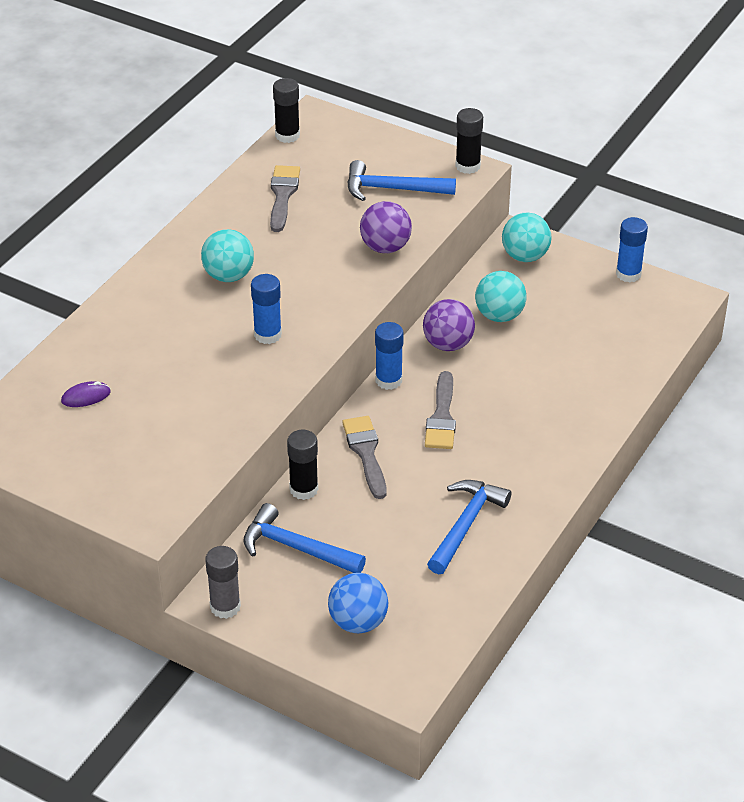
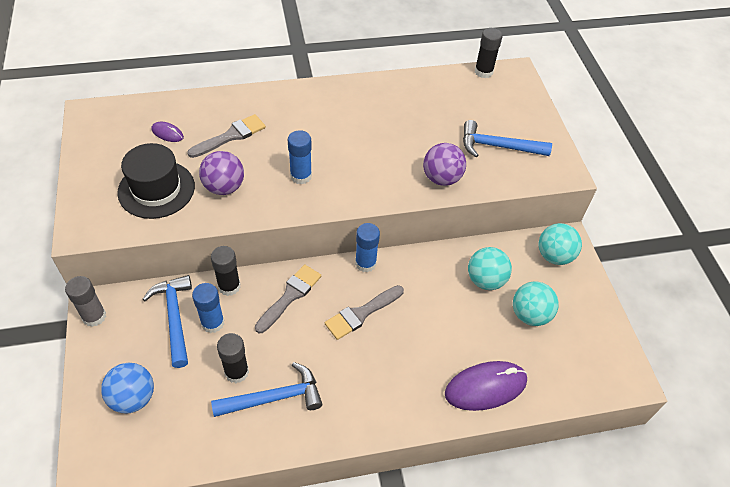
camera: 45 degrees right, 10 degrees up
(159, 443) = (156, 189): none -> black hat
(228, 276) = (333, 126): turquoise ball -> turquoise ball (530, 315)
(283, 195) = (430, 103): grey brush -> grey brush (231, 136)
(392, 189) = (497, 146): blue hammer -> blue hammer turned 45 degrees counterclockwise
(448, 344) = (429, 271): purple ball -> purple ball (224, 187)
(468, 166) = (565, 167): black glue stick -> black glue stick (236, 372)
(603, 386) = (485, 387): none -> purple mouse
(628, 274) = (608, 325): blue glue stick -> blue glue stick (212, 323)

